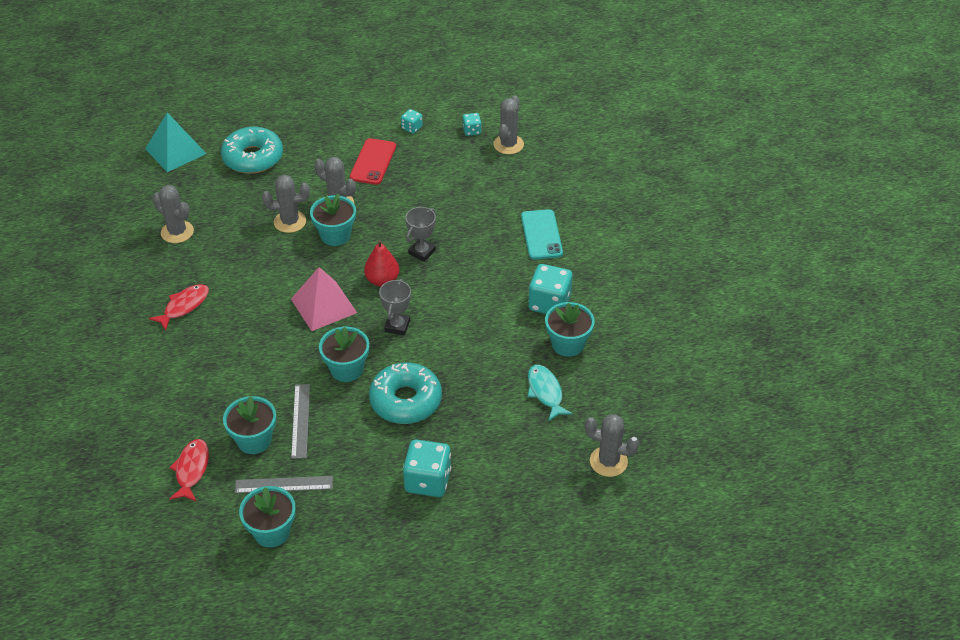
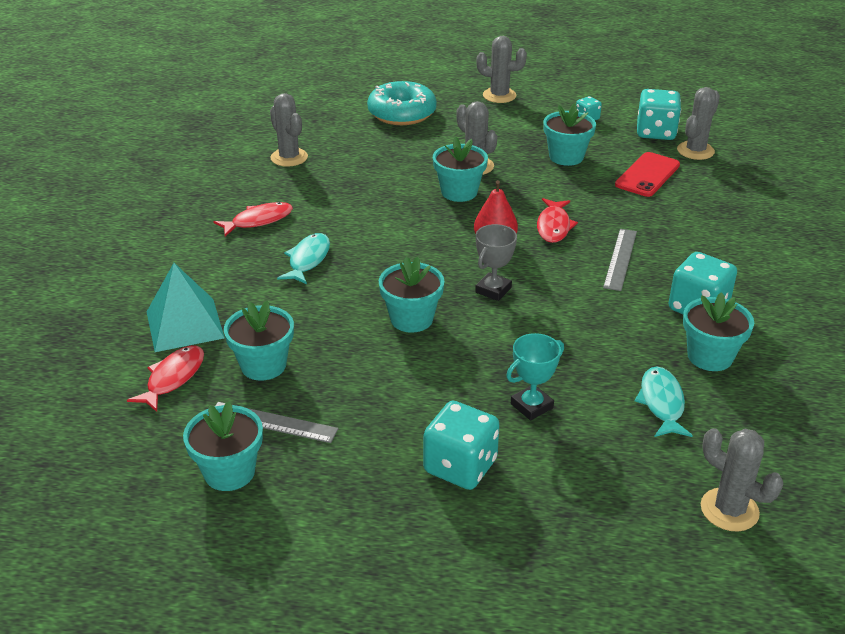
camera: 20 degrees right, 10 degrees down
(175, 151) = (325, 95): turquoise pyramid -> turquoise pyramid (184, 324)
(243, 335) = (308, 260): none -> turquoise fish
(290, 222) = (414, 171): grey cactus -> grey cactus (499, 95)
(301, 420) = (330, 359): grey ruler -> grey ruler (620, 259)
(323, 305) = (414, 252): pink pyramid -> none
(373, 162) = (531, 138): red phone -> red phone (647, 175)
(405, 400) = (470, 368): turquoise donut -> none
(408, 176) = (566, 157): none -> turquoise flower pot
(422, 252) = (553, 226): grey trophy -> red fish
(459, 419) = (531, 406): none -> turquoise trophy
(472, 131) = (655, 132): turquoise dice -> turquoise dice, size x1.95
(541, 235) = (709, 238): turquoise phone -> none

